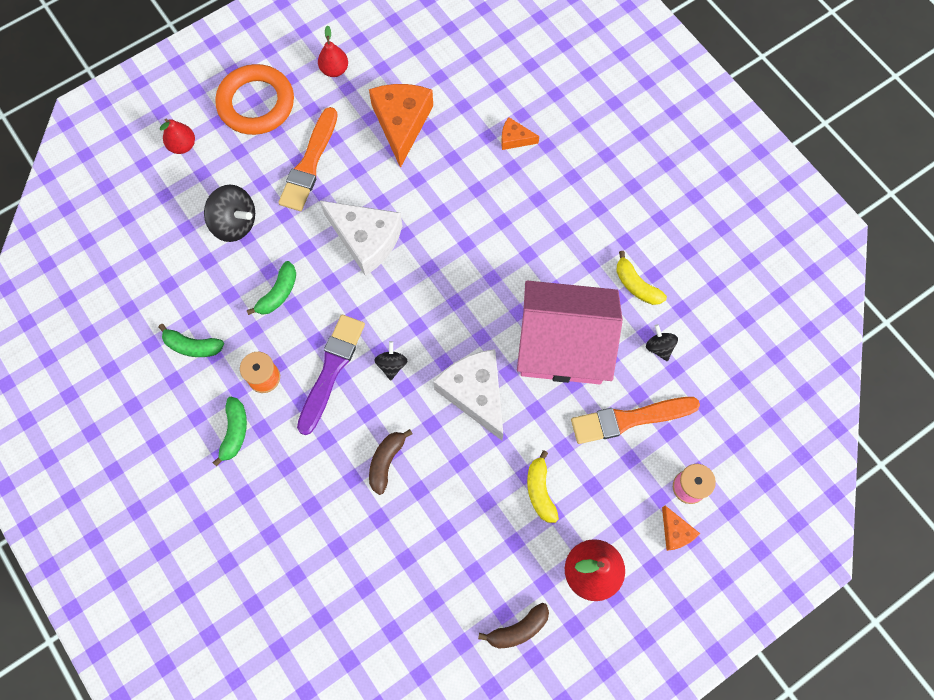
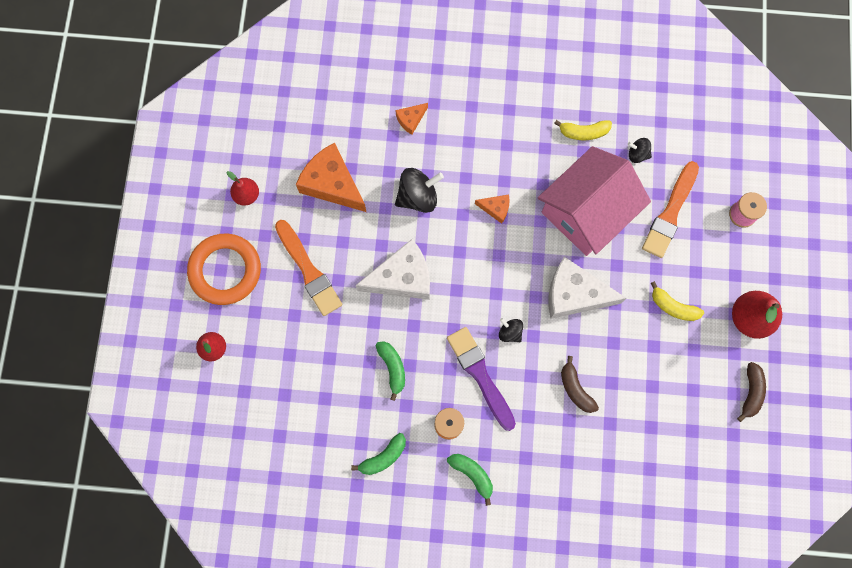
camera: 50 degrees left, 5 degrees up
(235, 223) = (311, 358): black spinning top -> black spinning top (418, 197)
(675, 532) = (764, 247): orange cheese -> orange cheese (495, 208)

